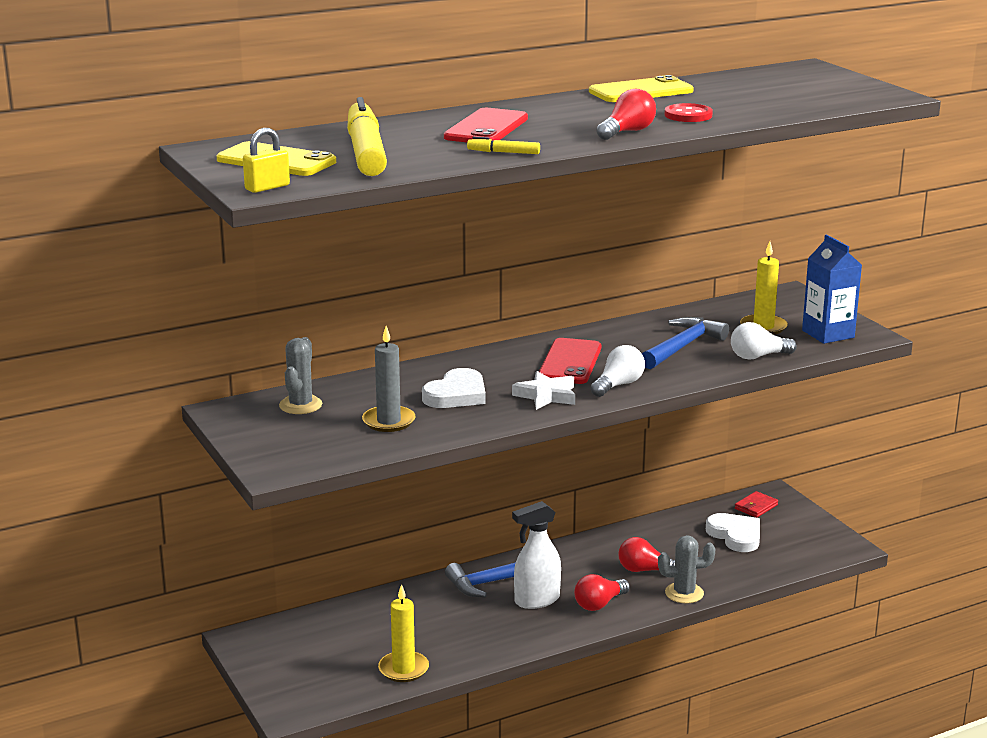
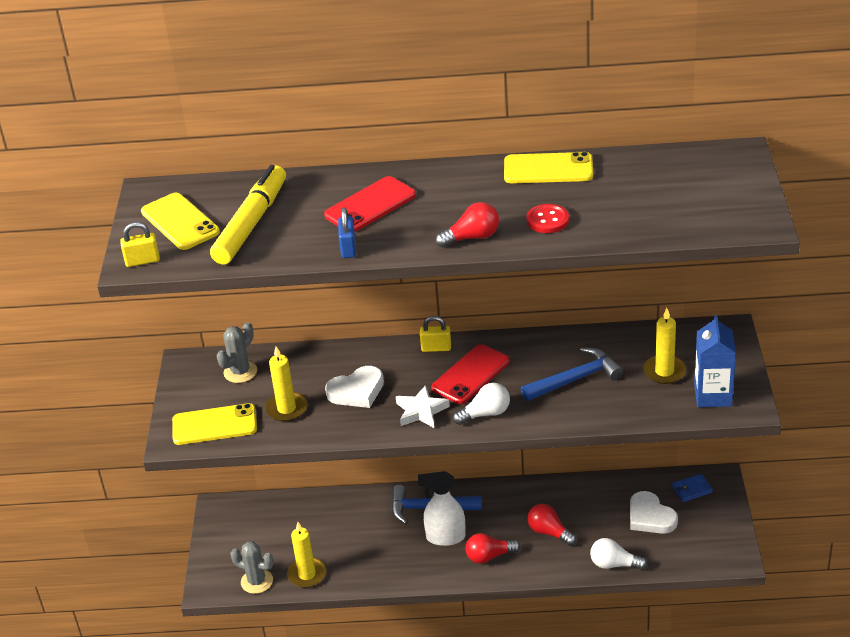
camera: 30 degrees right, 15 degrees up
(313, 449) = (214, 425): none -> yellow phone
(388, 421) = (286, 409): grey candle -> yellow candle
(503, 152) = (348, 248): yellow marker -> blue padlock
(510, 351) = (436, 348): none -> yellow padlock
(684, 593) = (562, 566): grey cactus -> grey cactus (257, 581)
(735, 535) = (650, 517): white heart -> white heart turned 150 degrees clockwise
(756, 507) = (692, 489): red wallet -> blue wallet
(758, 356) = (627, 409): white light bulb -> white light bulb (614, 564)

